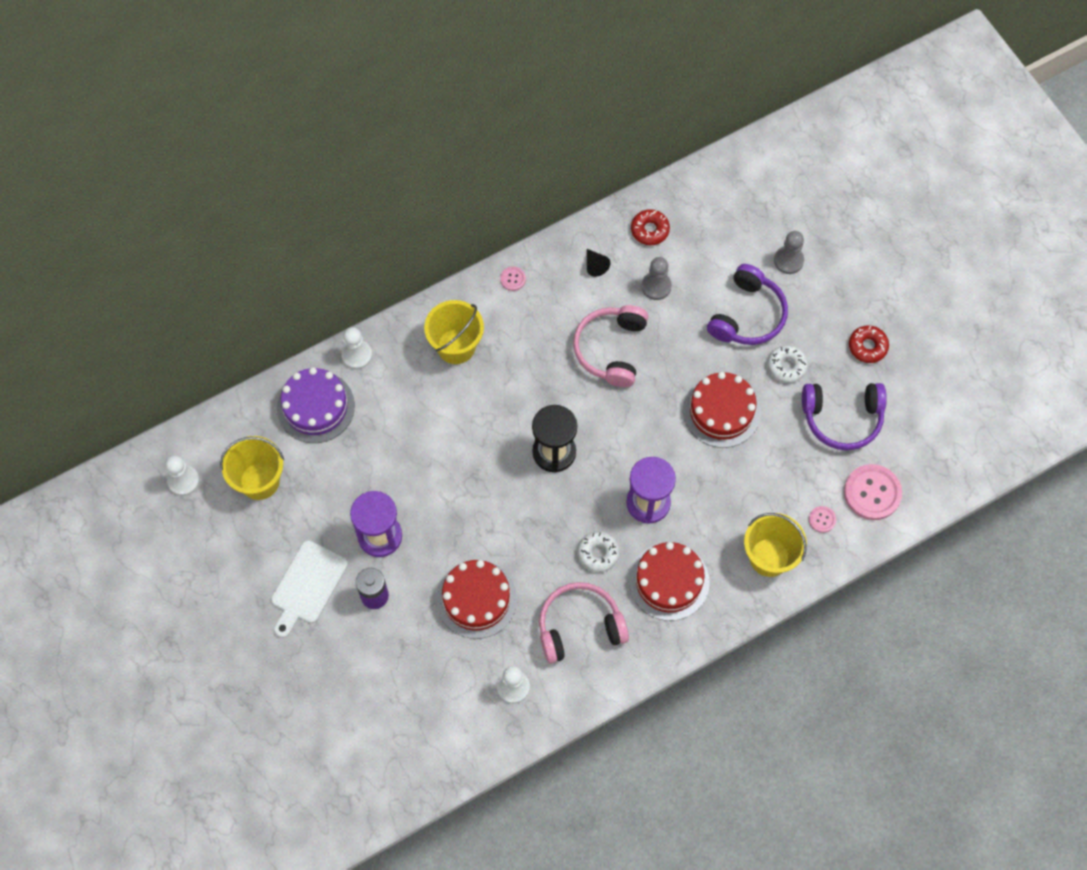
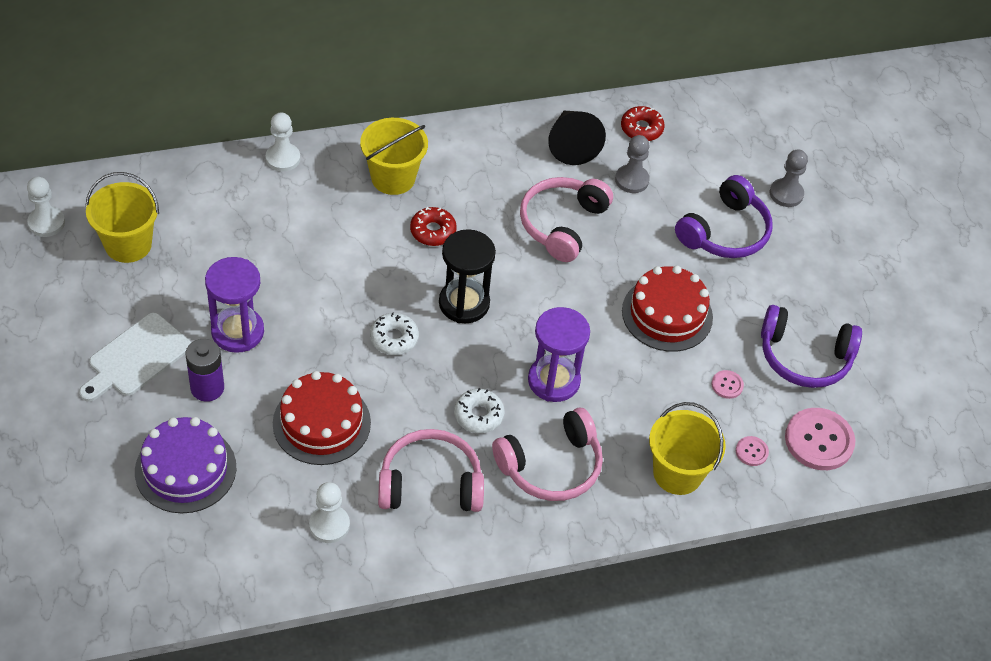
camera: 10 degrees right, 15 degrees down
(315, 407) = (219, 193): purple cake -> purple cake (185, 469)
(513, 279) = (477, 134): pink button -> pink button (727, 385)
(595, 265) = (571, 145): black cone -> black cone, size x2.00
(669, 581) = (551, 466): red cake -> pink headphones
(786, 366) = (754, 291): white donut -> white donut (394, 338)
(867, 346) = (853, 296): red donut -> red donut (433, 231)

